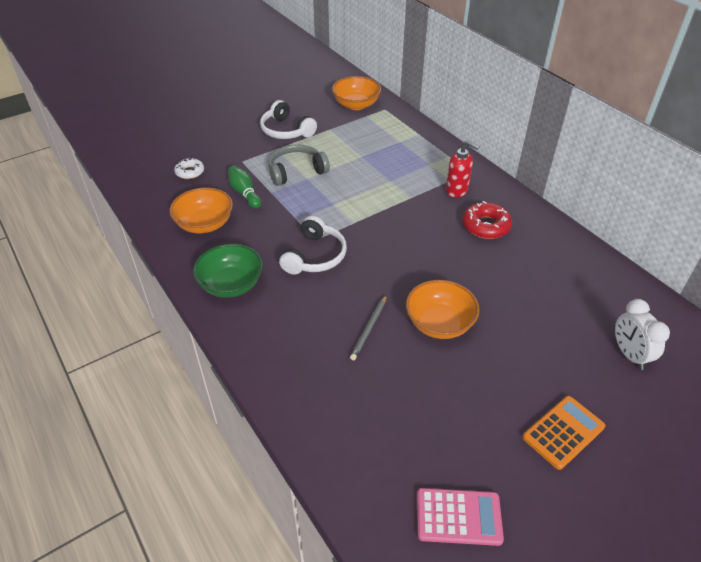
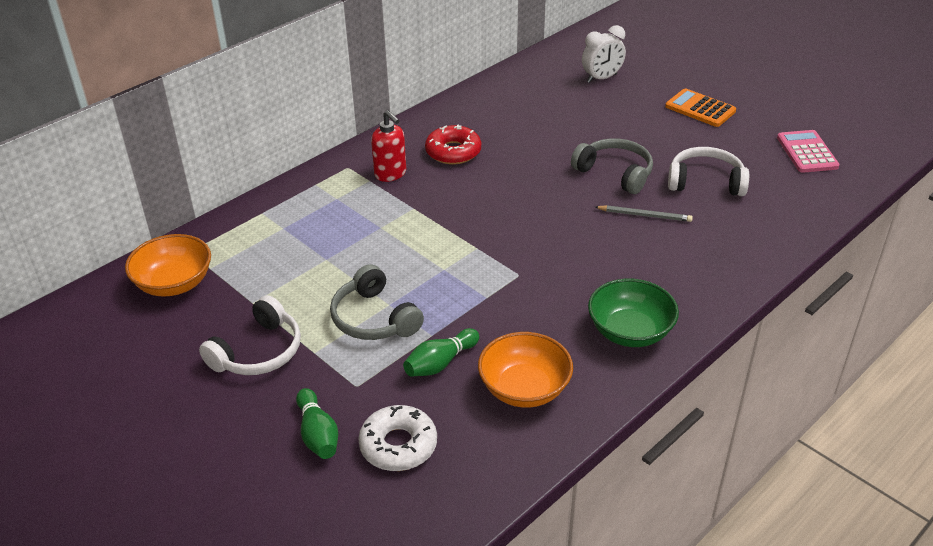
camera: 100 degrees left, 5 degrees down
(190, 172) = (398, 445): white donut -> white donut, size x1.51
(213, 147) = (318, 434): none -> green bowling pin
(315, 256) = (550, 270): white headphones -> white headphones (705, 182)
(439, 323) = (615, 173): orange bowl -> grey headphones
(457, 190) = (390, 174): red soap dispenser -> red soap dispenser turned 120 degrees clockwise

